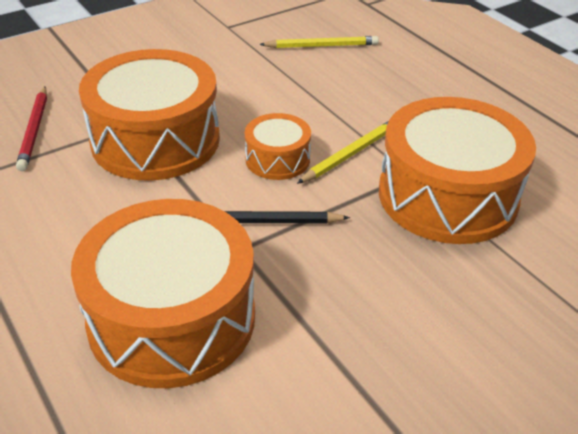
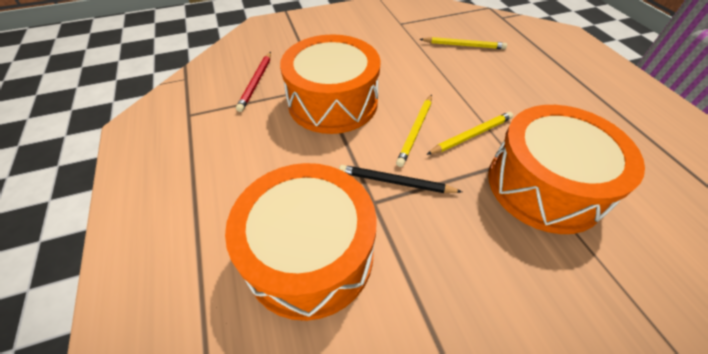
camera: 15 degrees right, 10 degrees up
(277, 159) = (415, 131): orange drum -> yellow pencil

